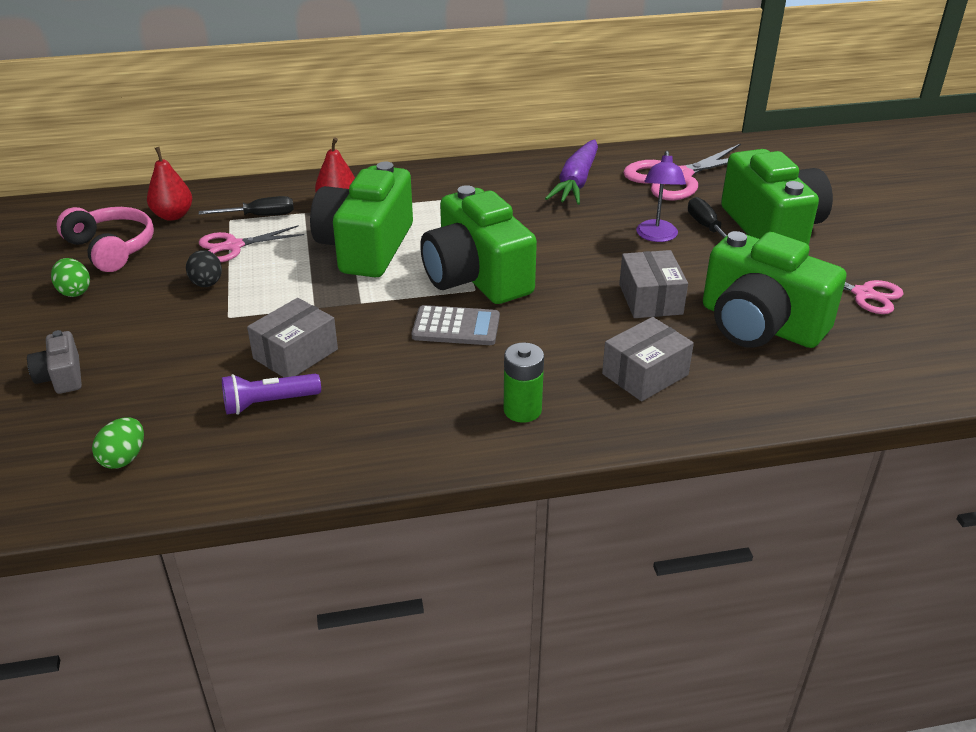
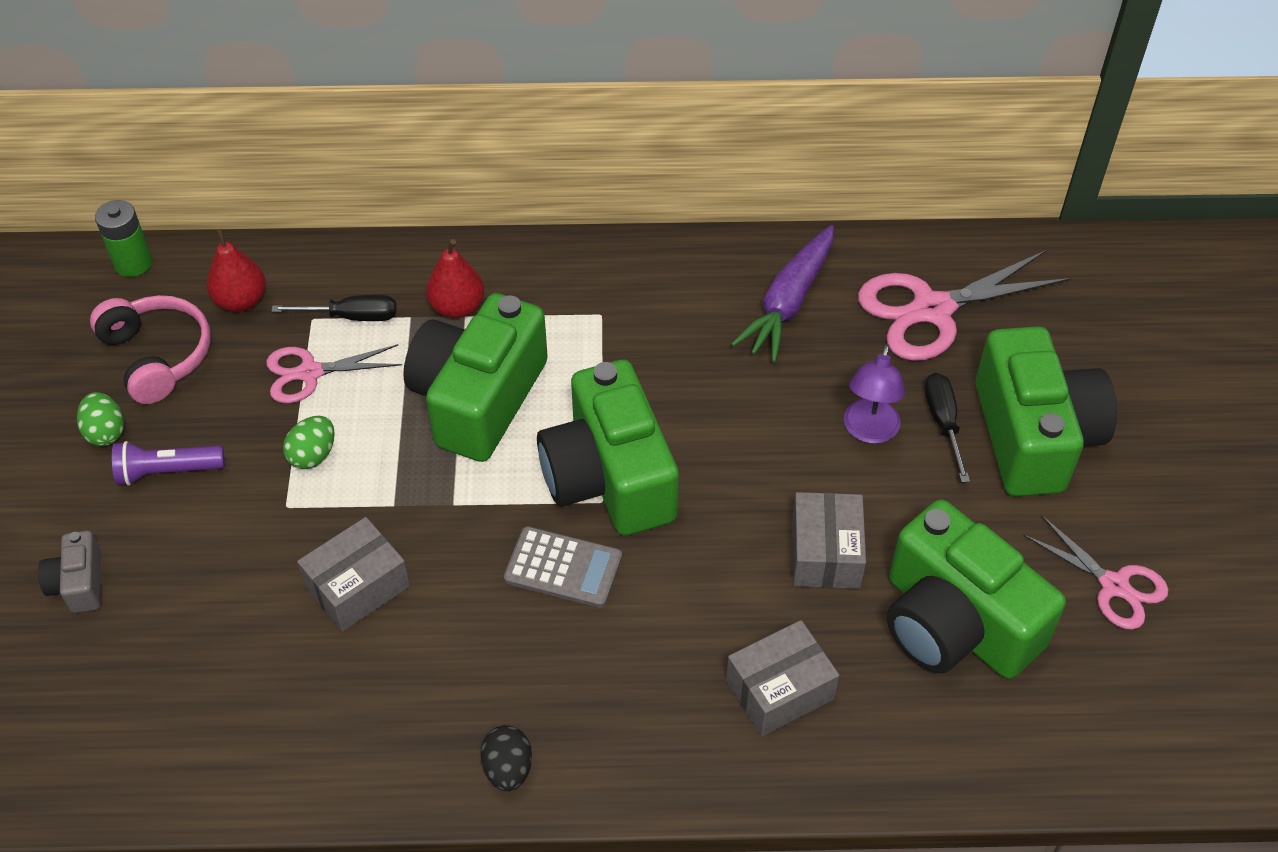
camera: 10 degrees right, 15 degrees up
(124, 458) = (138, 730): green egg -> green egg (313, 455)
(207, 284) = (267, 441): black egg -> black egg (508, 769)
(269, 403) = (313, 666): purple flashlight -> purple flashlight (167, 471)
(522, 410) = (612, 727): green battery -> green battery (133, 263)

